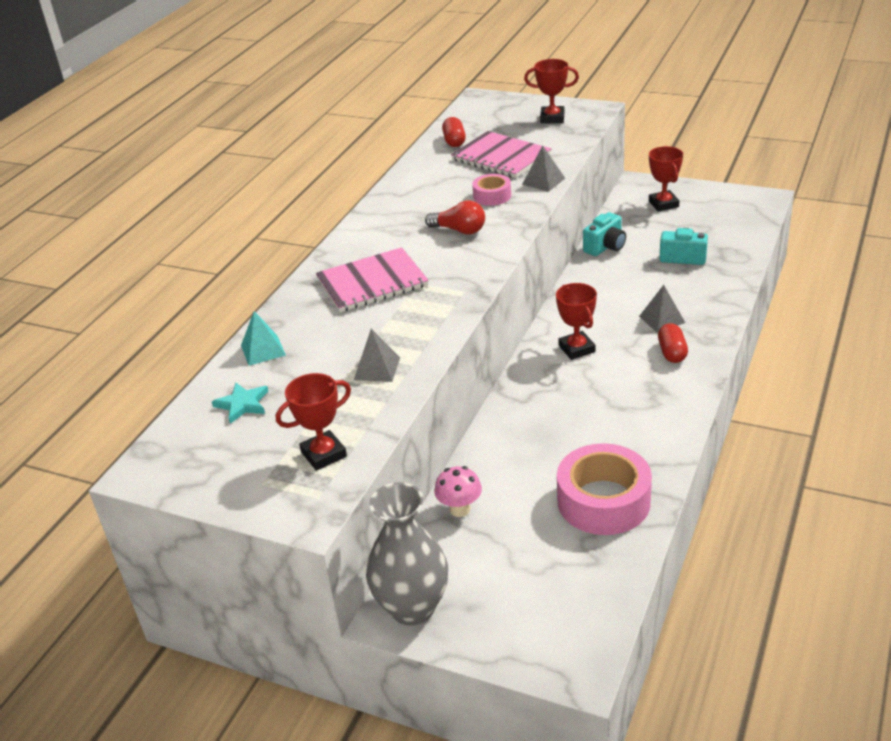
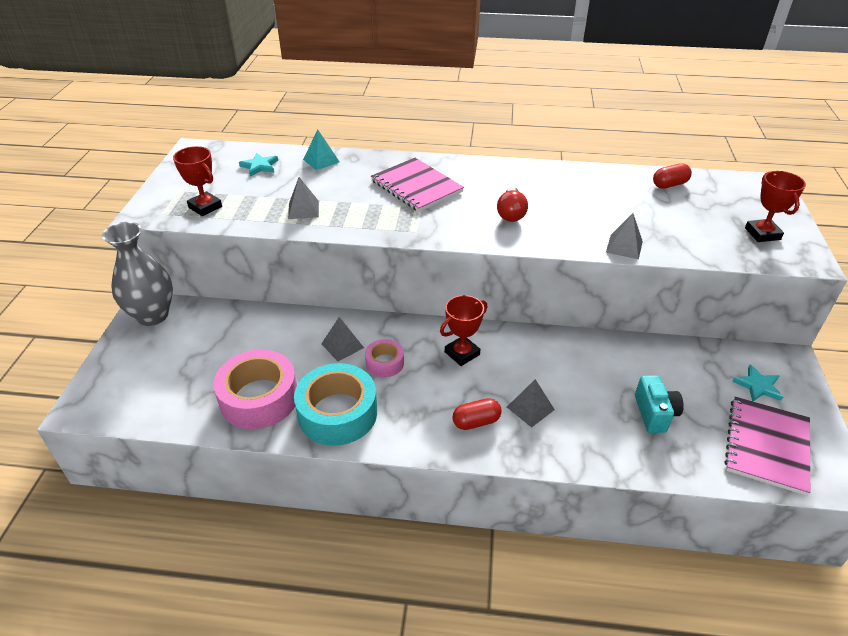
camera: 70 degrees right, 5 degrees up
(460, 509) = (248, 319): pink mushroom -> none
(492, 196) = (579, 221): pink tape -> pink tape (384, 363)
(501, 157) = (656, 215): pink notebook -> pink notebook (767, 446)
(536, 431) = (342, 345): none -> grey pyramid
(605, 247) = (642, 350): turquoise camera -> none
(640, 441) = (337, 413): none -> turquoise tape
(663, 204) = (758, 386): red trophy -> turquoise star

